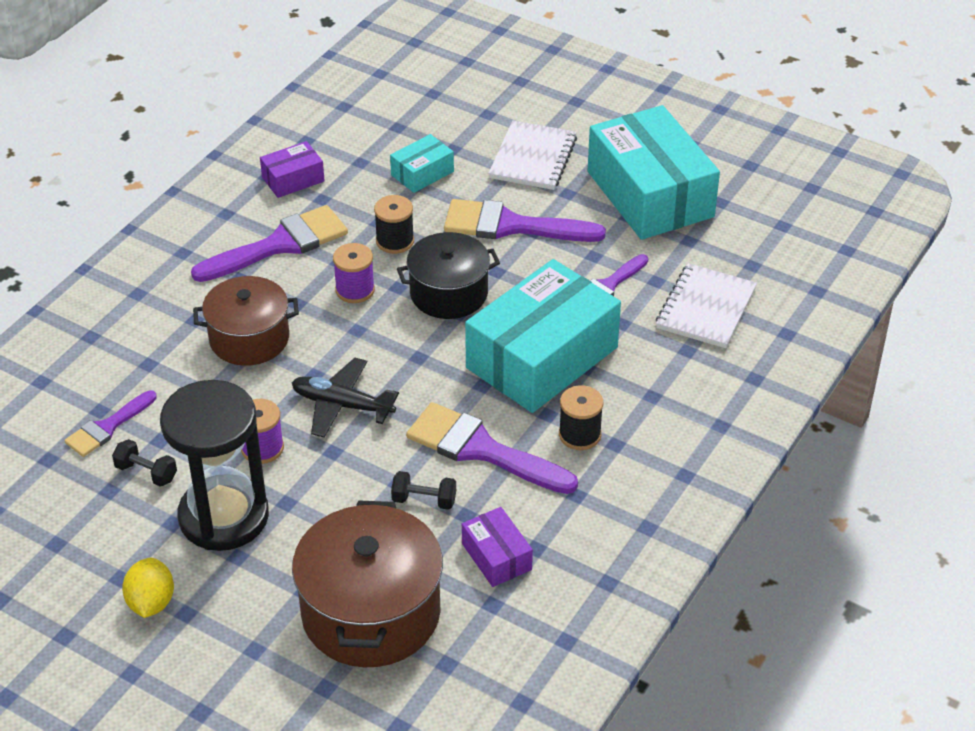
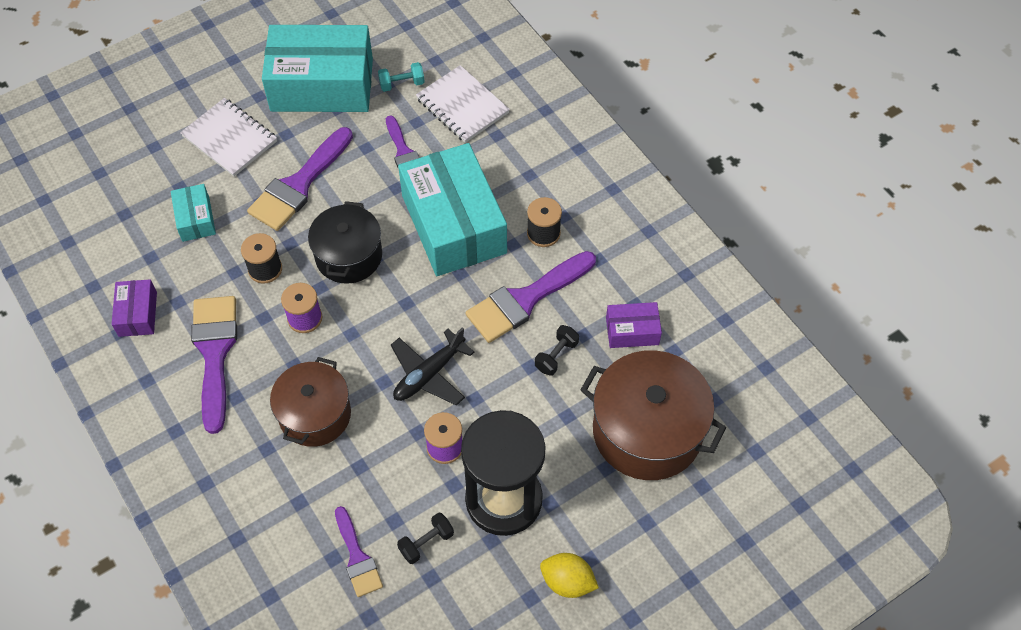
camera: 65 degrees left, 15 degrees up
(698, 251) = (402, 84): none -> turquoise dumbbell

